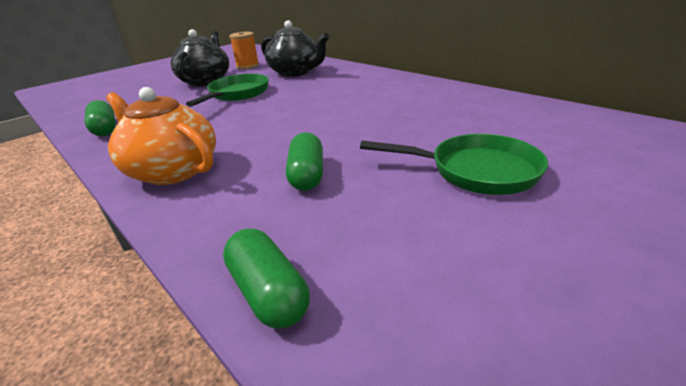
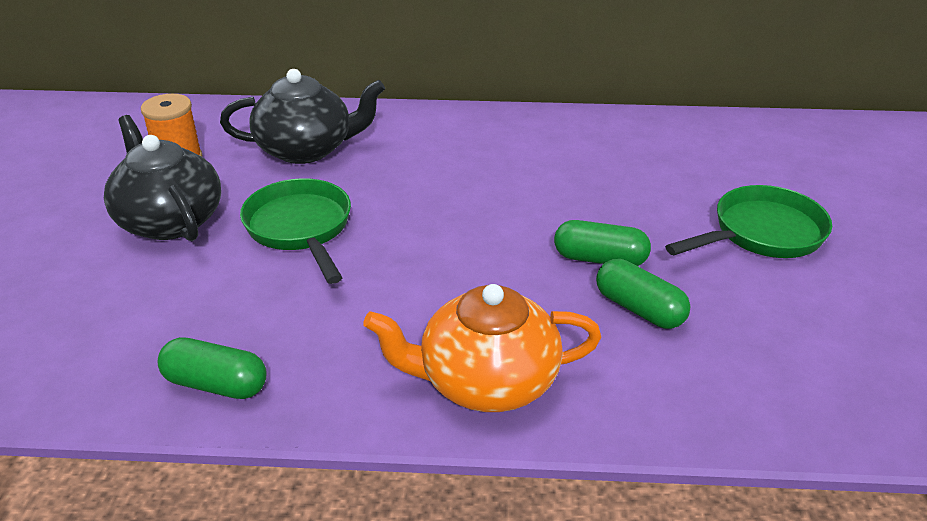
camera: 45 degrees left, 5 degrees up
(268, 292) = (801, 423): green capsule -> green capsule (600, 259)

